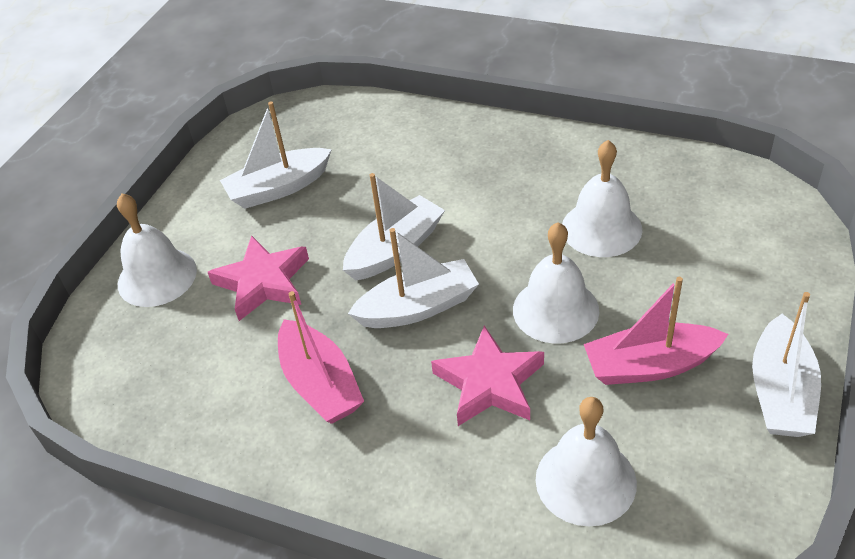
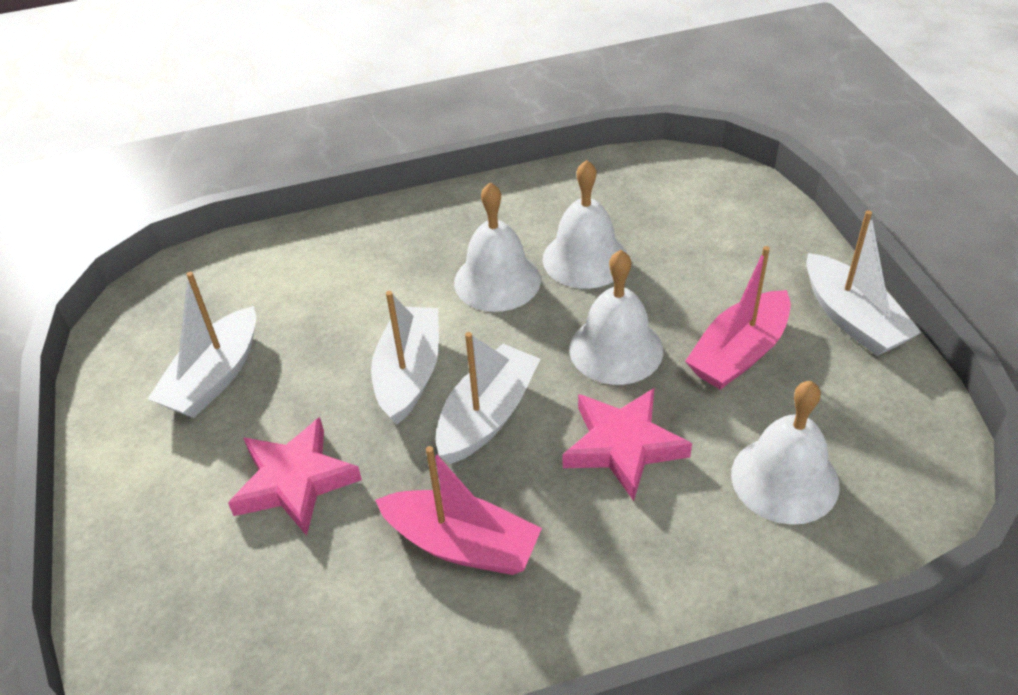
camera: 40 degrees left, 0 degrees up
(157, 277) = (154, 545): white bell -> white bell (497, 281)

